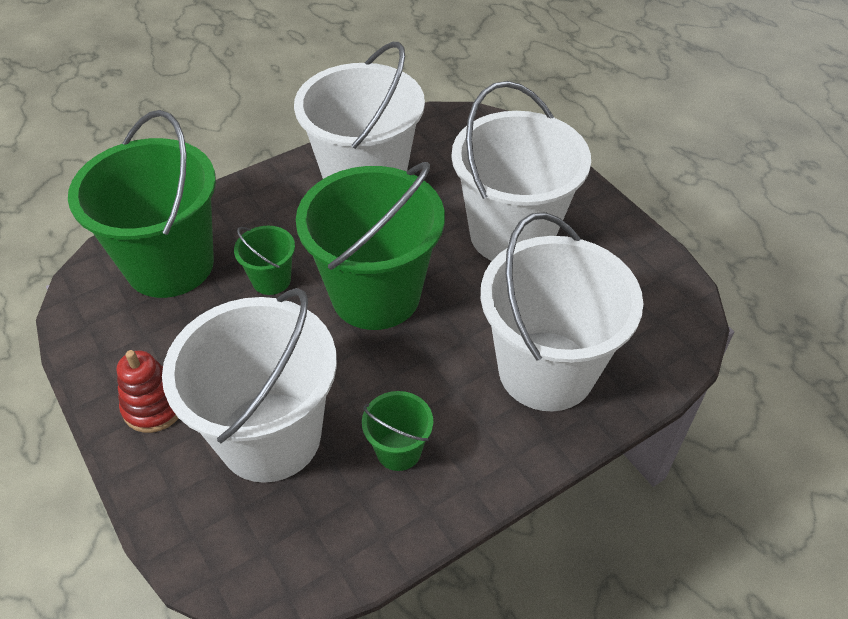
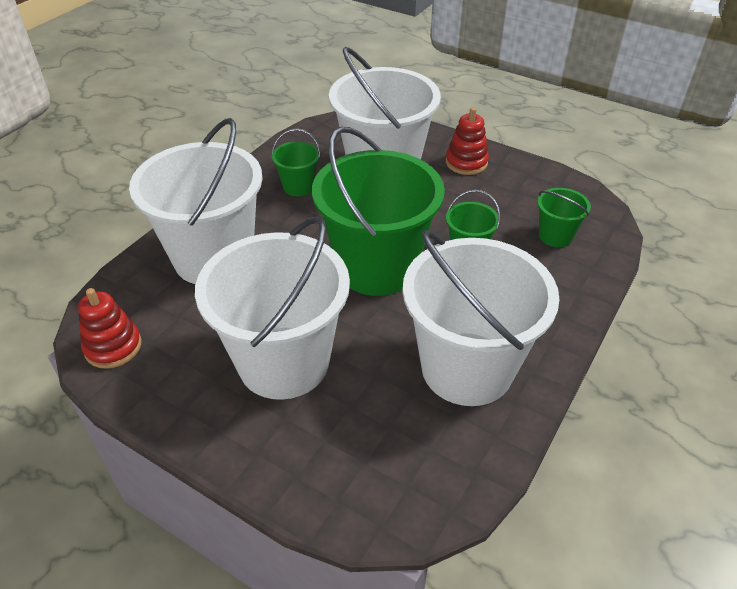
camera: 155 degrees right, 5 degrees down
(170, 264) = (555, 236): green bucket -> green bucket, size x0.44
(667, 300) = (113, 347): none -> red stacking toy

